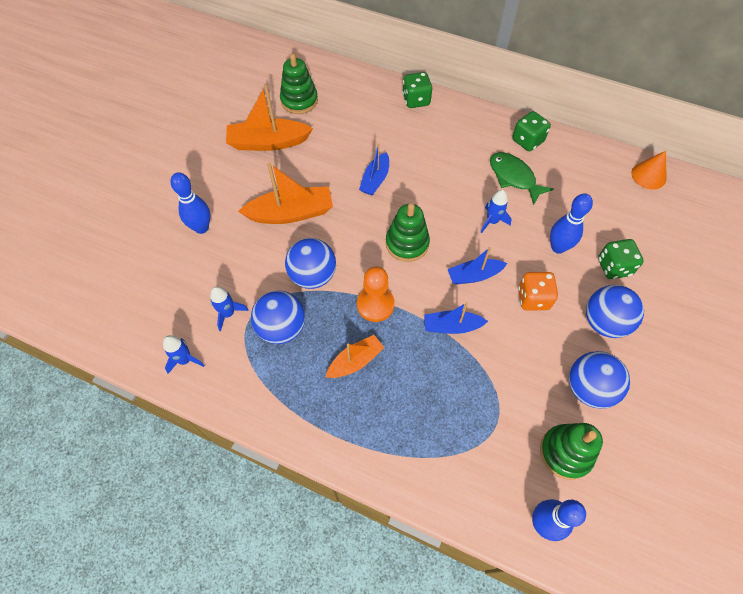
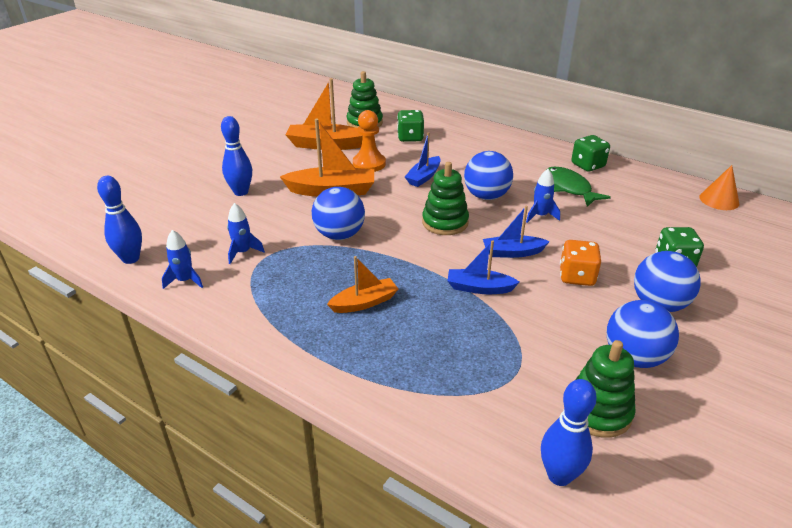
camera: 10 degrees right, 25 degrees down
(282, 328) = (294, 269): blue ball -> blue ball (486, 196)
(375, 304) = (399, 262): orange pawn -> orange pawn (369, 164)
(416, 100) = (478, 131): green dice -> green dice (410, 137)
(558, 247) = (611, 241): blue bowling pin -> blue bowling pin (131, 259)

